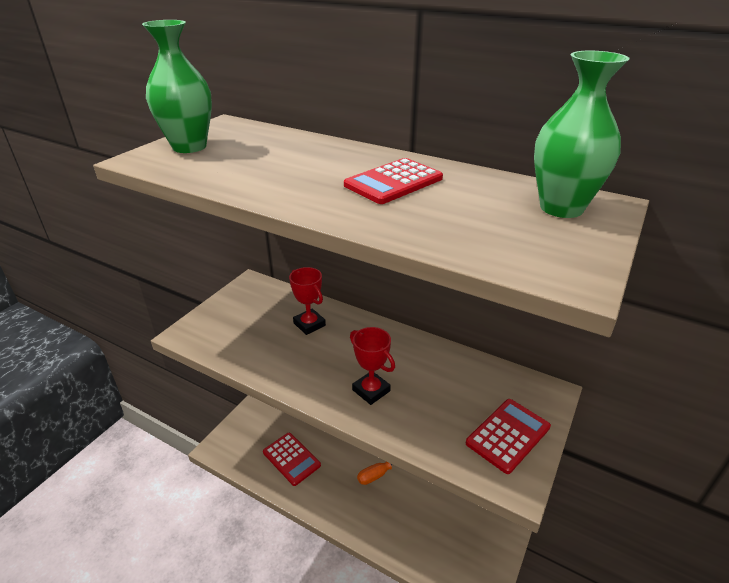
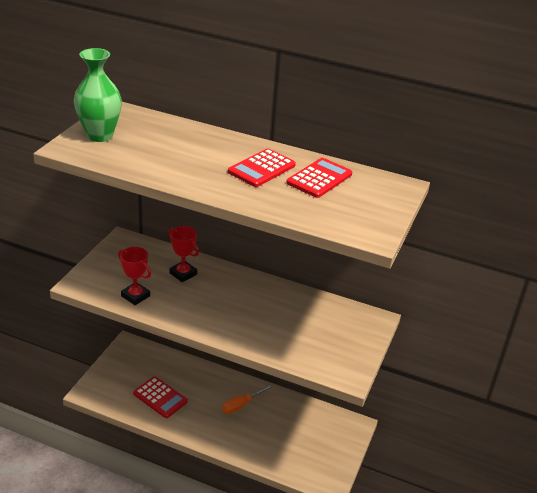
camera: 10 degrees left, 0 degrees up
(371, 390) = (241, 322): red trophy -> red trophy (135, 296)
(508, 435) = (344, 348): red calculator -> red calculator (319, 178)
(561, 208) = (372, 189): green vase -> none

